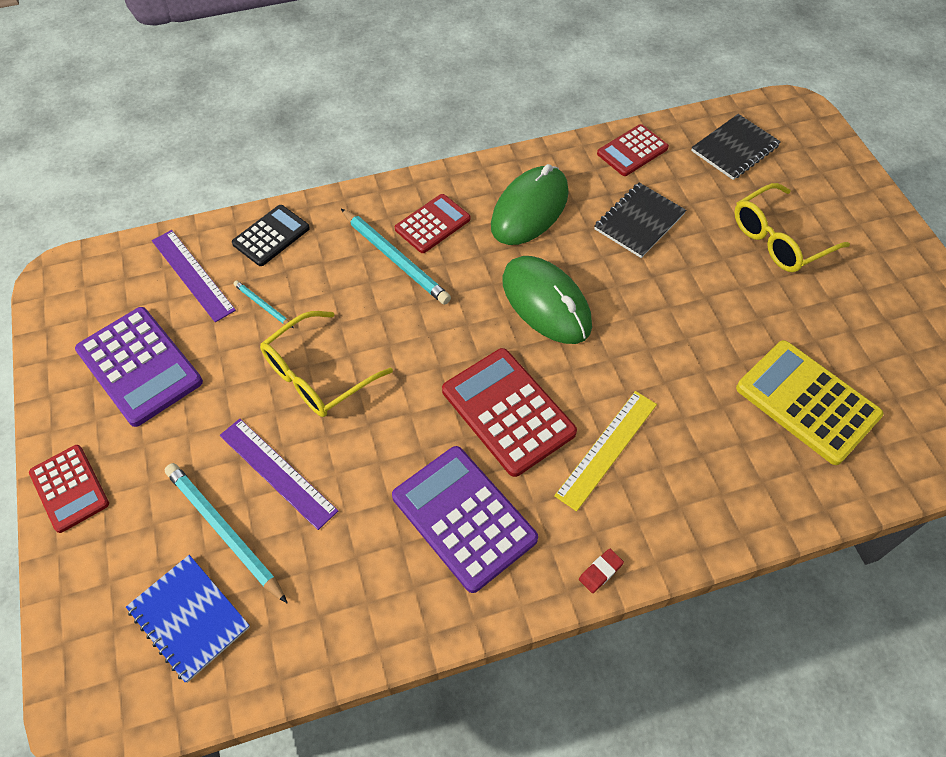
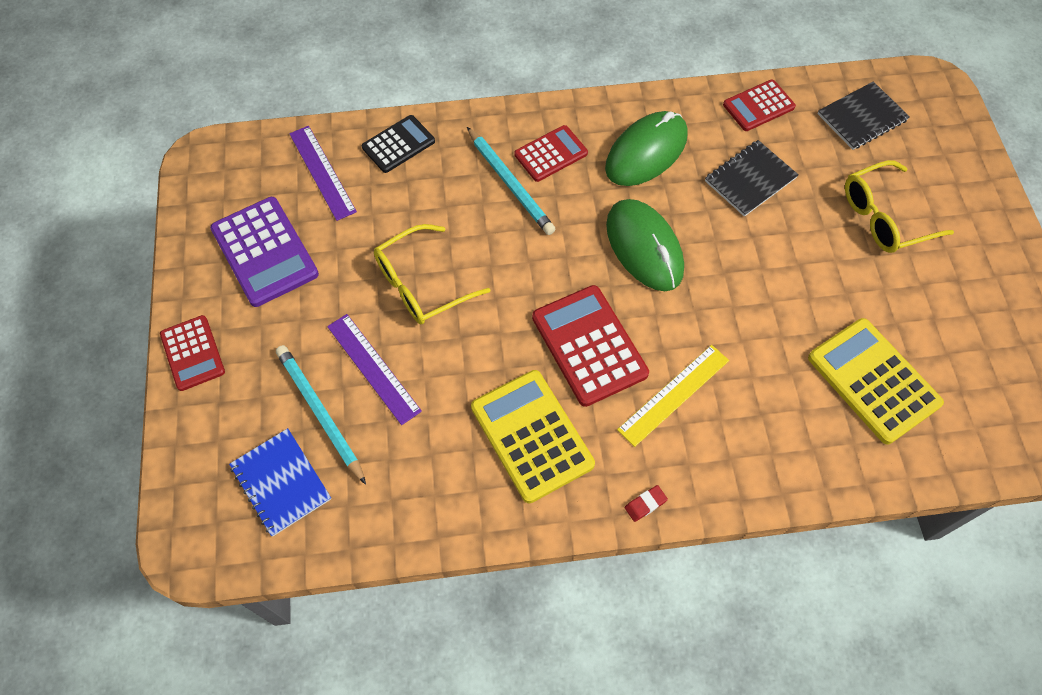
camera: 10 degrees right, 5 degrees up
(263, 305) = (382, 211): turquoise pencil -> none
(463, 518) = (531, 436): purple calculator -> yellow calculator

